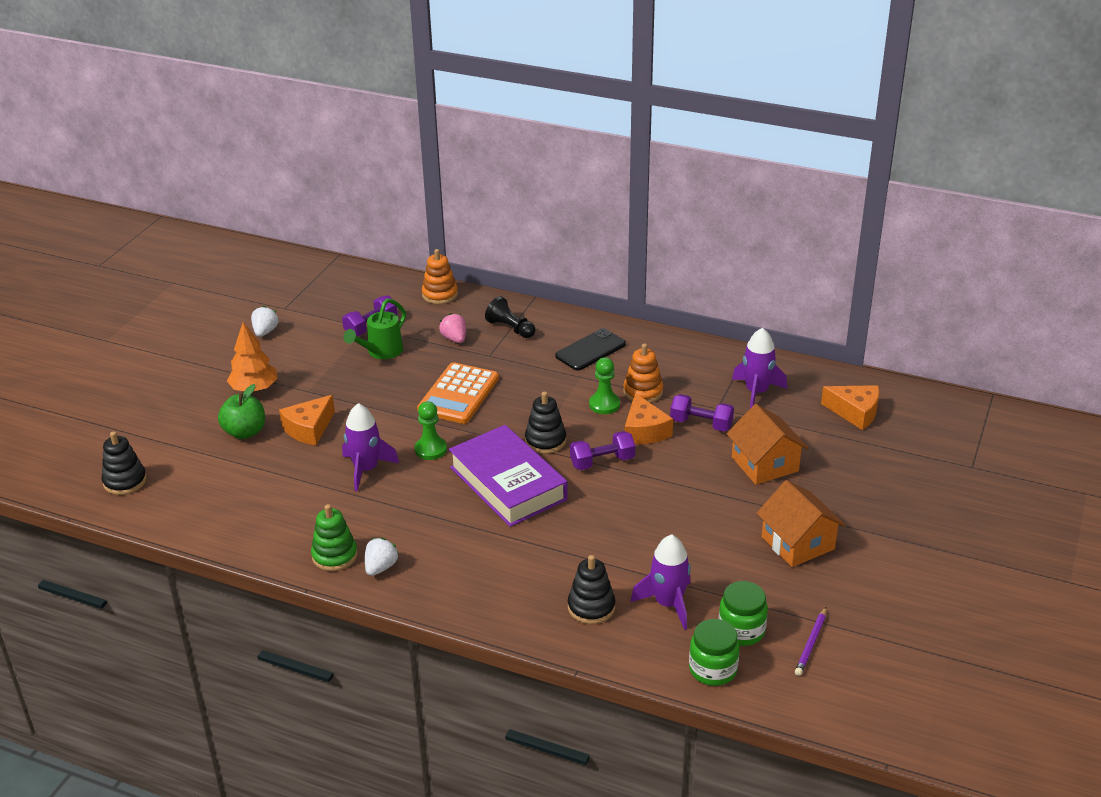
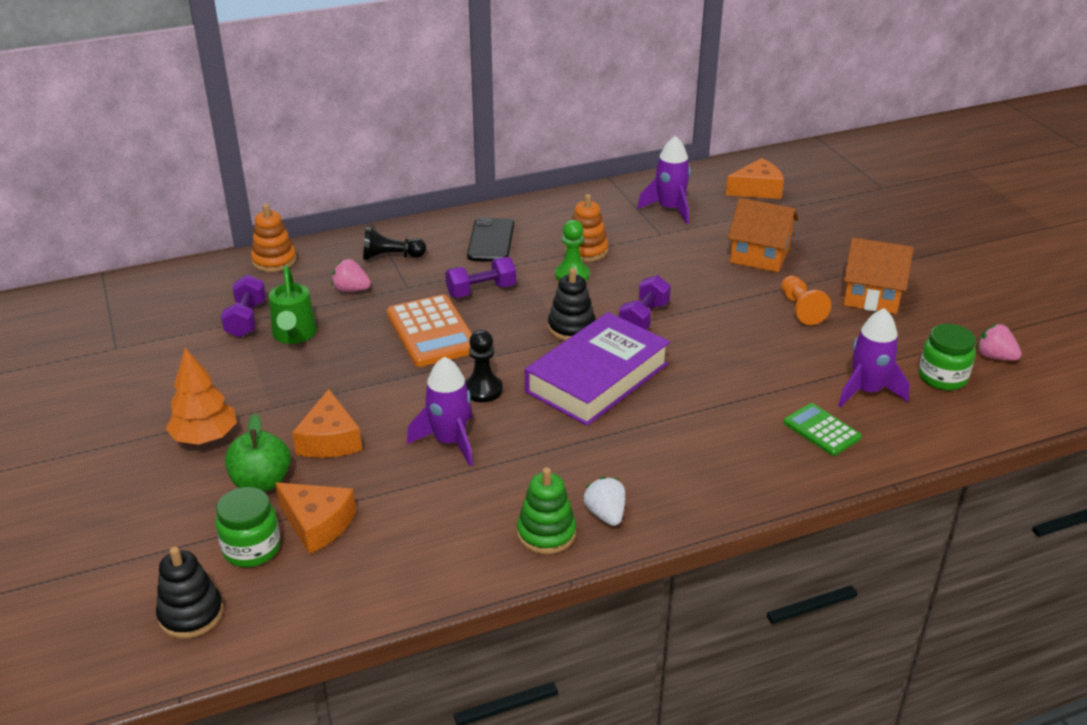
camera: 45 degrees left, 0 degrees up
(265, 332) = (129, 379): white strawberry -> none
(430, 449) = (483, 390): green pawn -> black pawn
(508, 483) = (597, 378): purple book -> purple book turned 60 degrees counterclockwise
(591, 607) = (821, 430): black stacking toy -> green calculator
(644, 431) = (636, 278): orange cheese -> orange cheese (317, 524)
(701, 424) = (669, 251): purple dumbbell -> purple dumbbell (481, 291)
(713, 669) = (973, 417): green jar -> green jar (252, 549)
(724, 520) = (801, 309): none -> orange pawn
(811, 644) = (994, 357): purple pencil -> pink strawberry

